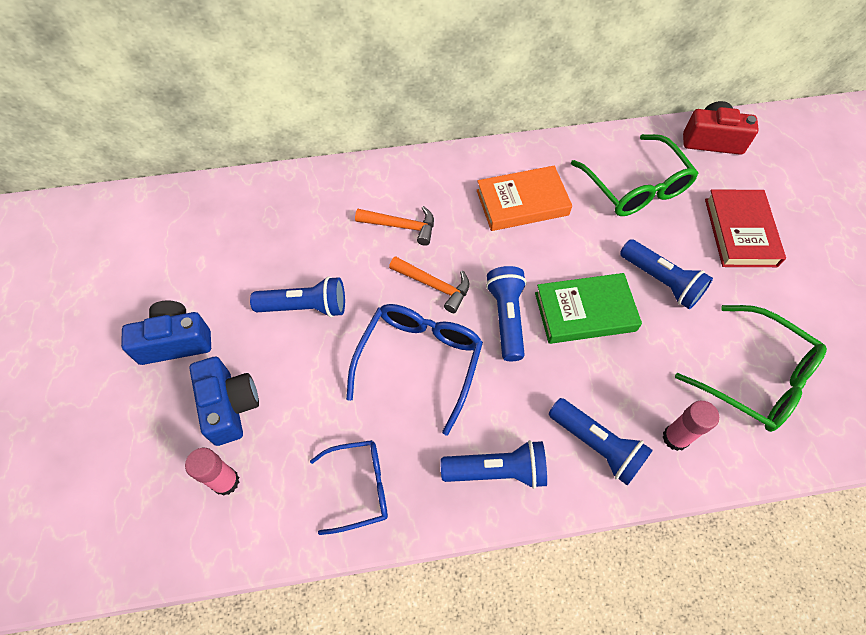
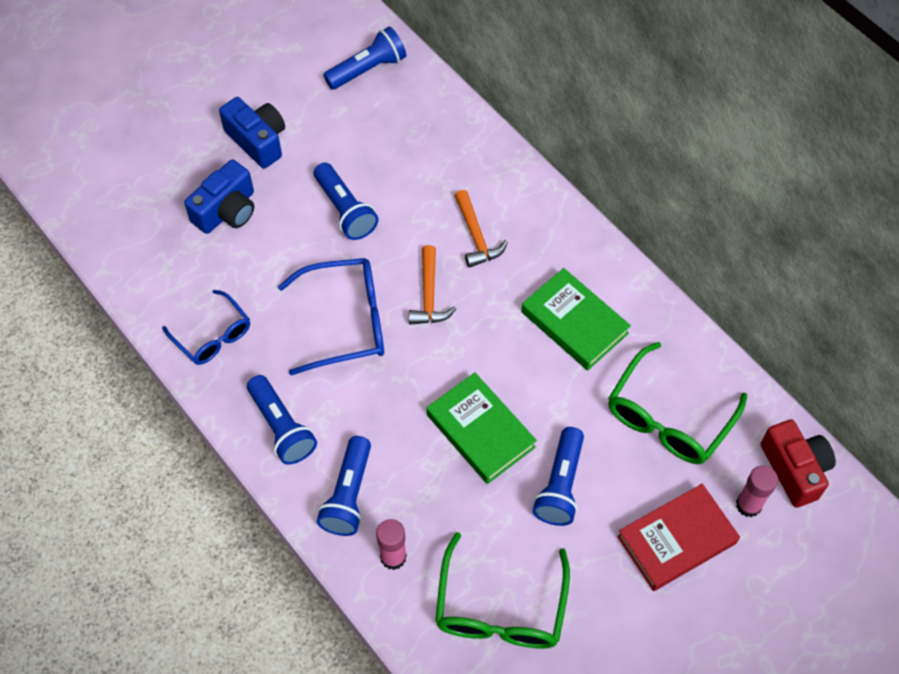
camera: 60 degrees right, 0 degrees up
(226, 481) = (168, 245): pink glue stick -> pink glue stick (748, 505)
(507, 317) = (432, 369): blue flashlight -> blue flashlight (368, 69)
(522, 203) = (574, 323): orange book -> green book

